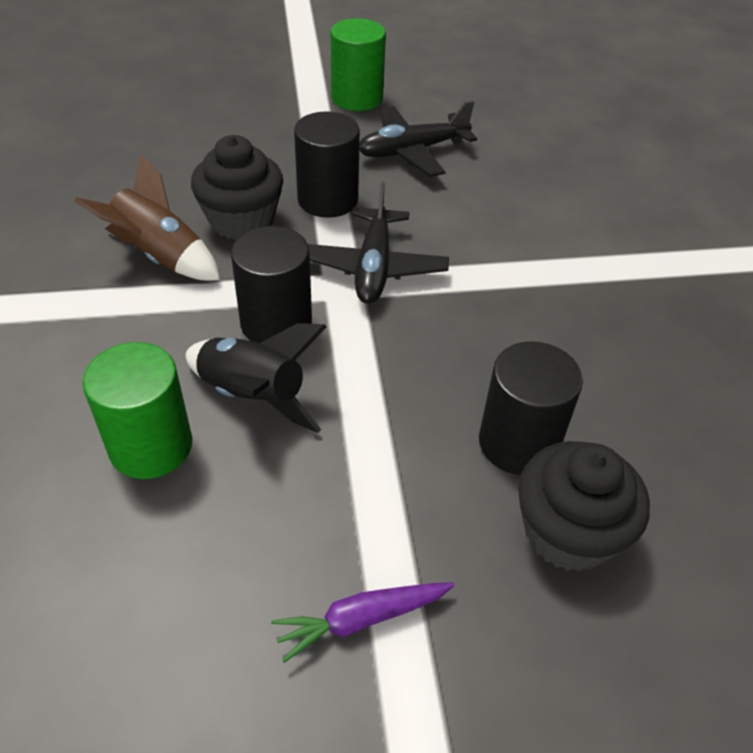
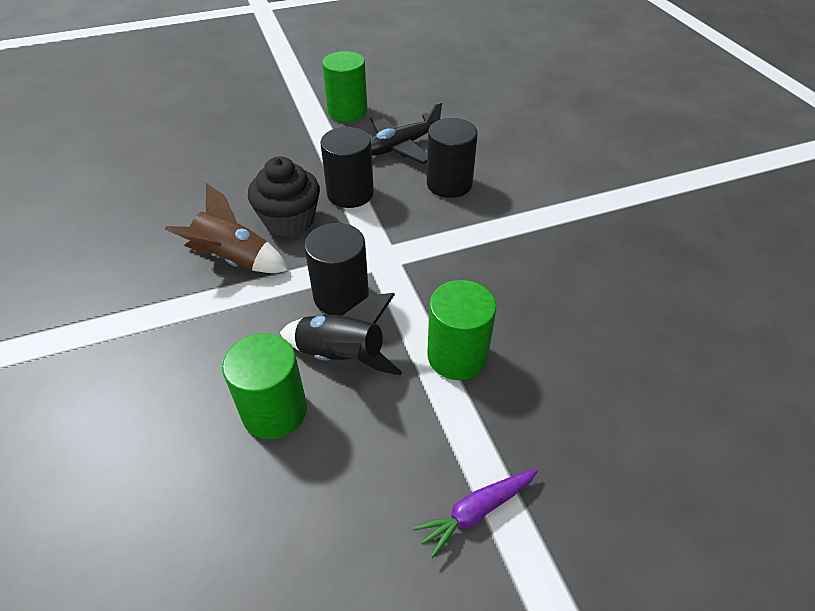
camera: 10 degrees left, 0 degrees up
(374, 267) = (401, 240): black plane -> none
(399, 423) = (457, 356): none -> green cylinder
(518, 443) = (547, 353): black cylinder -> black cylinder (449, 184)
(568, 532) = (602, 412): black cupcake -> none

